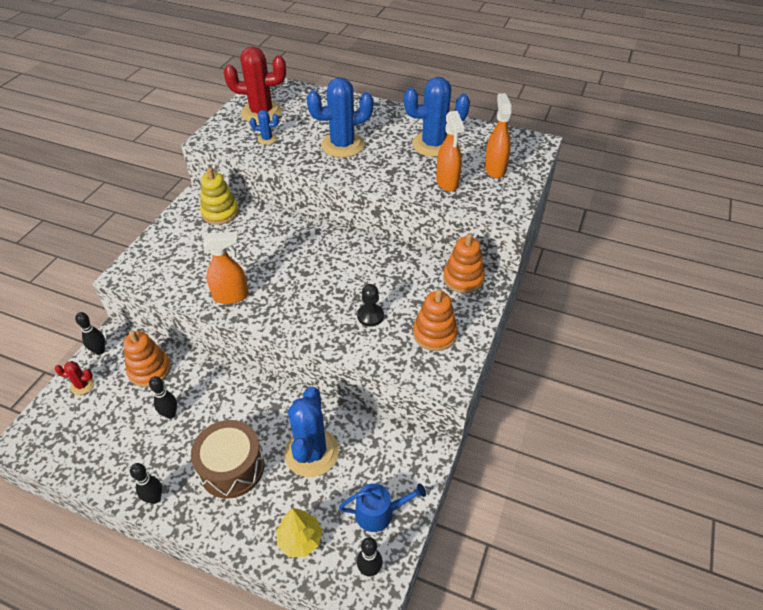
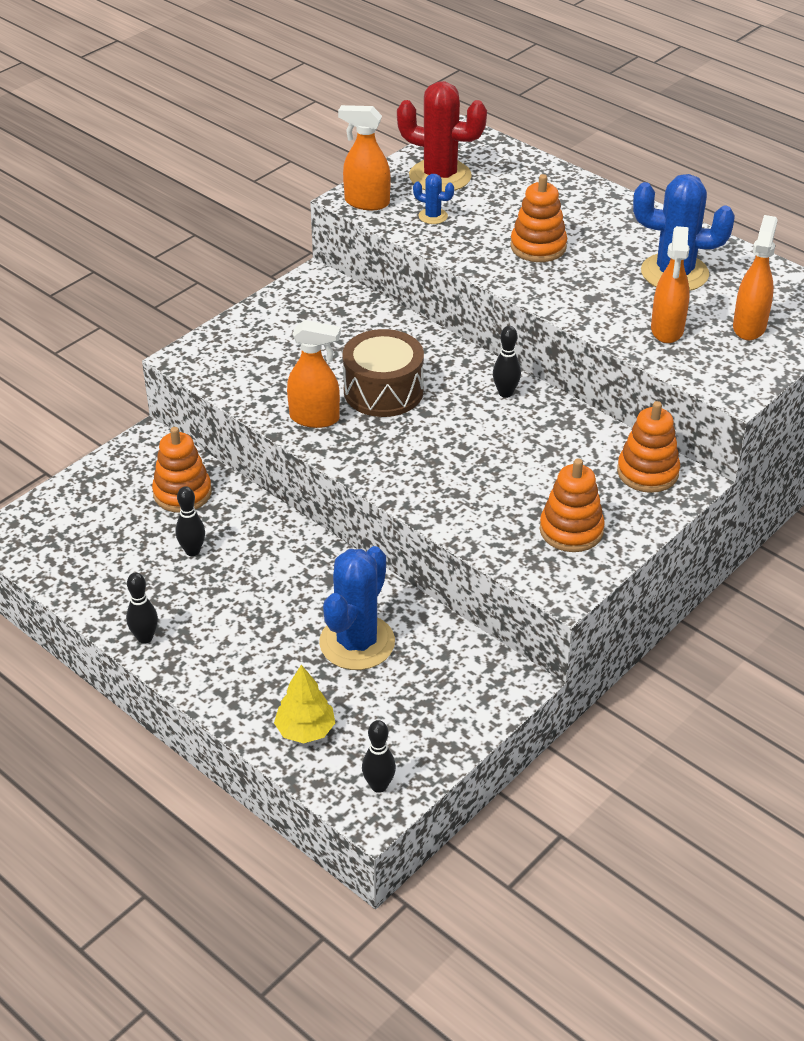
camera: 20 degrees right, 5 degrees down
(82, 385) = (93, 490): red cactus -> none
(99, 351) = (126, 454): black bowling pin -> black bowling pin (505, 393)
(219, 139) = (366, 202): none -> orange spray bottle
(220, 212) = (338, 307): yellow stacking toy -> none
(232, 467) = (249, 631): brown drum -> brown drum (383, 391)
(342, 145) = (538, 247): blue cactus -> orange stacking toy
(370, 316) = (492, 487): black pawn -> none
(379, 512) = (417, 731): blue watering can -> none

